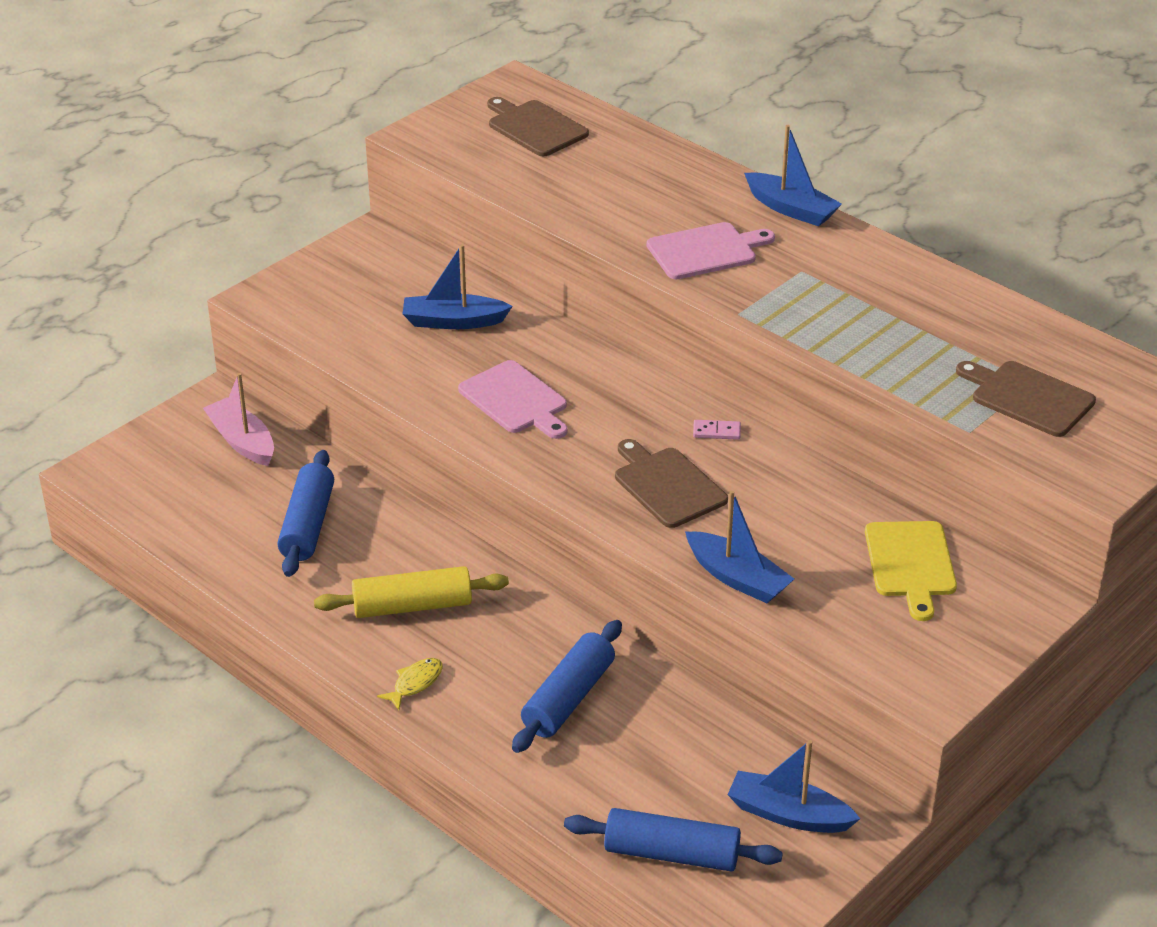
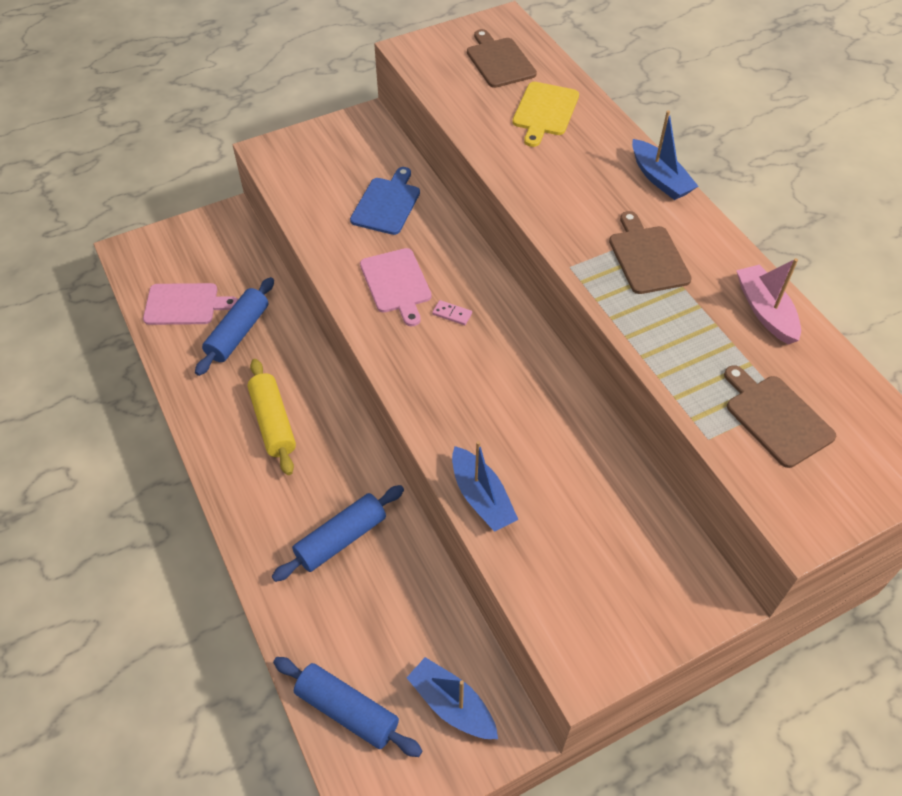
camera: 20 degrees right, 15 degrees up
(242, 441) = (230, 253): pink boat -> pink boat (765, 311)
(412, 606) = (273, 422): yellow rolling pin -> yellow rolling pin turned 60 degrees clockwise
(415, 683) = (242, 490): yellow fish -> none
(453, 321) = (387, 204): blue boat -> blue cutting board
(667, 485) = (470, 392): brown cutting board -> brown cutting board (647, 257)
(706, 251) = (573, 201): pink cutting board -> pink cutting board (185, 304)
(716, 432) = (531, 353): pink domino -> pink domino (452, 314)
(910, 564) = (626, 526): yellow cutting board -> yellow cutting board (544, 111)

